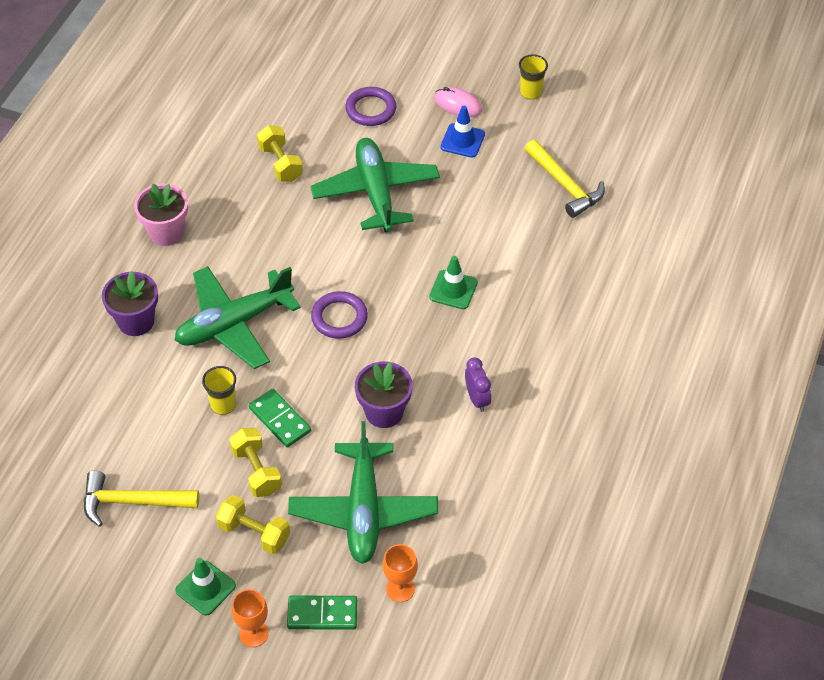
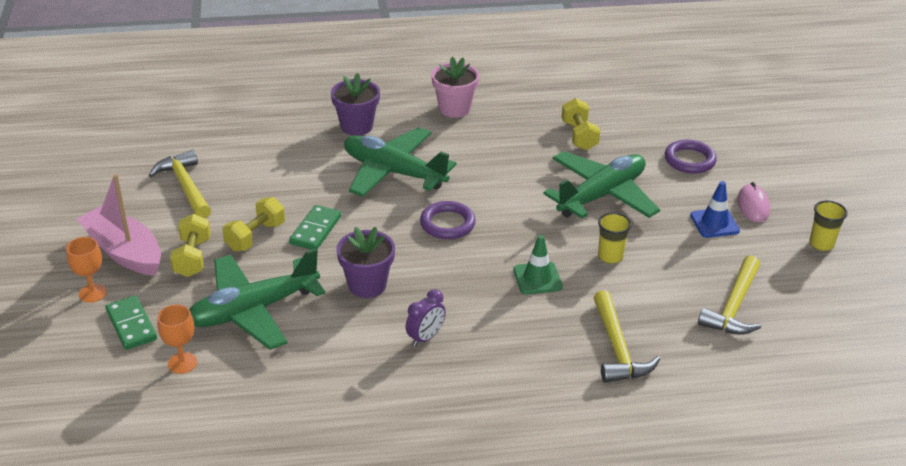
camera: 60 degrees right, 15 degrees down
(205, 588) = (124, 252): green traffic cone -> pink boat
(223, 405) = (309, 196): yellow cup -> yellow cup (610, 257)
(280, 163) = (579, 136): yellow dumbbell -> yellow dumbbell turned 45 degrees counterclockwise
(566, 280) = (617, 349): none -> yellow hammer

